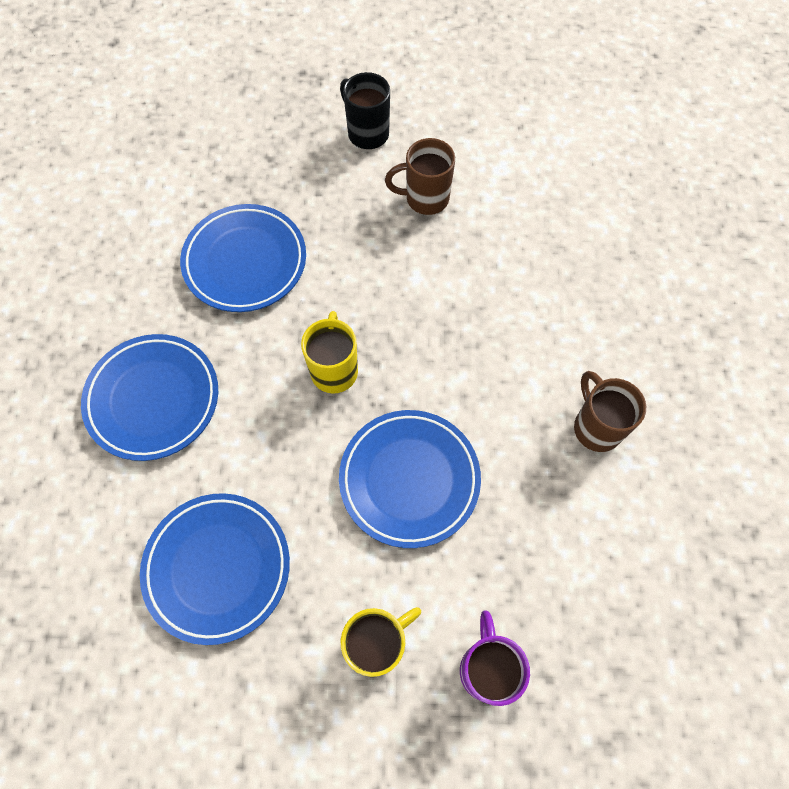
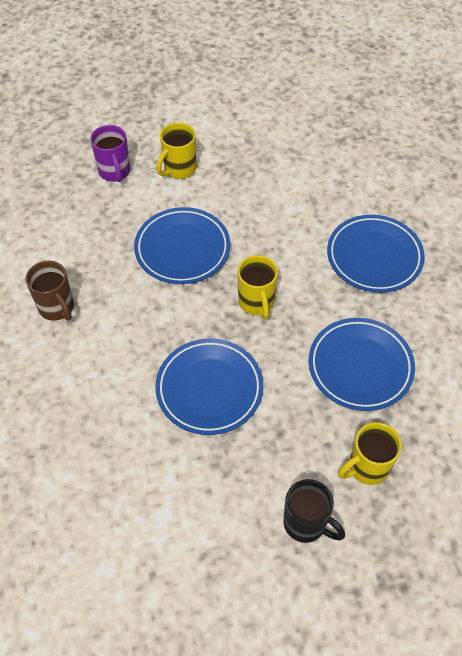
camera: 165 degrees right, 10 degrees down
(217, 568) = (284, 182): blue plate -> blue plate (209, 389)
(288, 164) = (367, 467): none -> yellow mug
(425, 198) = (228, 463): brown mug -> none

